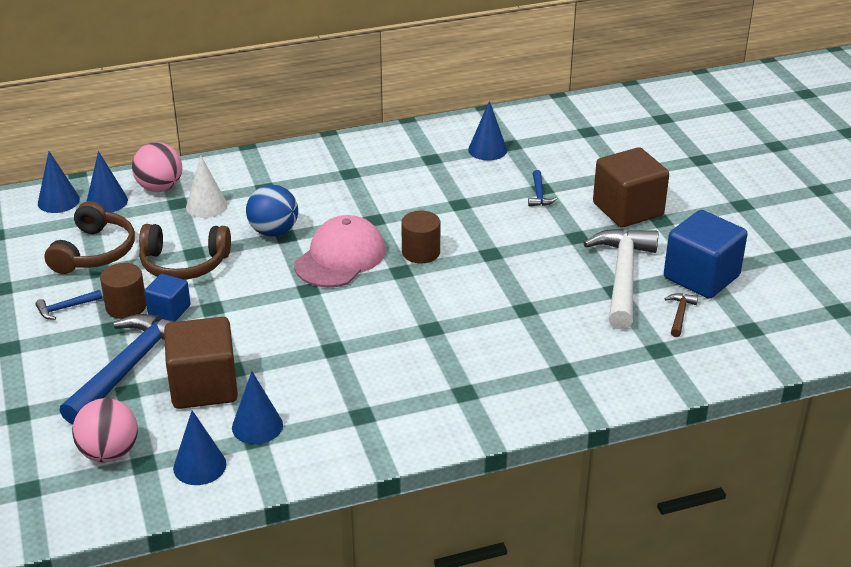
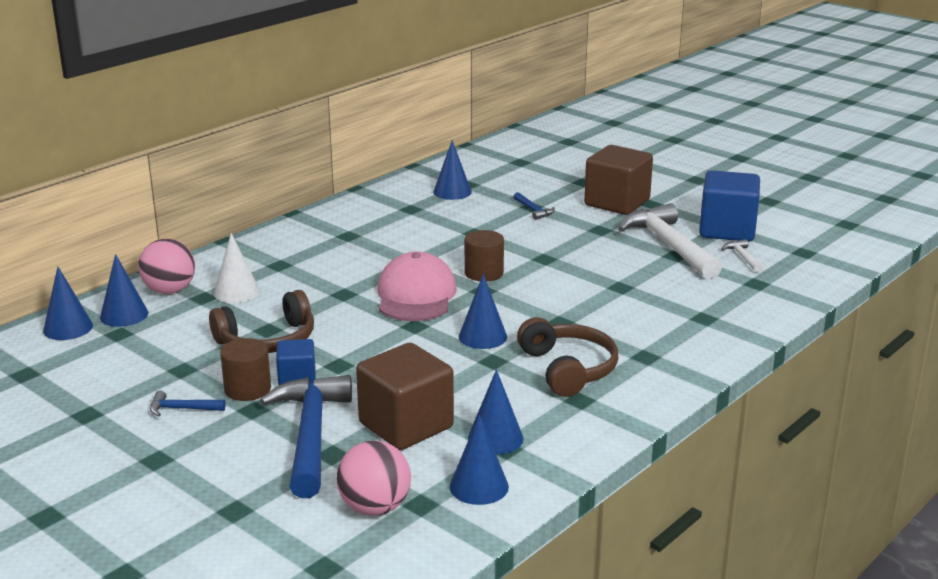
camera: 30 degrees left, 10 degrees down
(66, 308) = (182, 409): blue hammer -> blue hammer turned 60 degrees clockwise
(95, 252) = (159, 356): brown headphones -> brown headphones (568, 369)
(273, 231) = (328, 293): blue ball -> none
(350, 320) = (482, 336): none -> blue cone
(680, 314) = (742, 257): brown hammer -> white hammer

